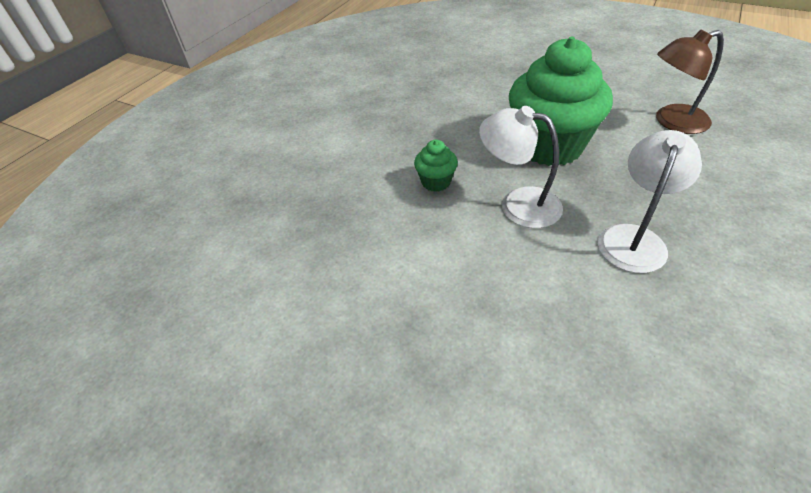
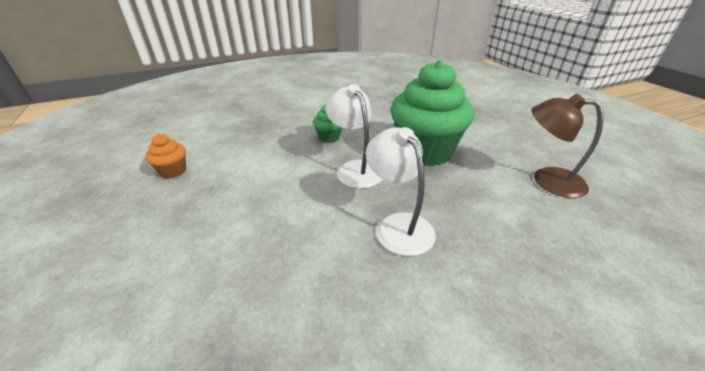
camera: 35 degrees right, 10 degrees down
(326, 339) = (173, 171): none -> orange cupcake
(634, 238) = (398, 225): white lamp -> white lamp turned 90 degrees counterclockwise

